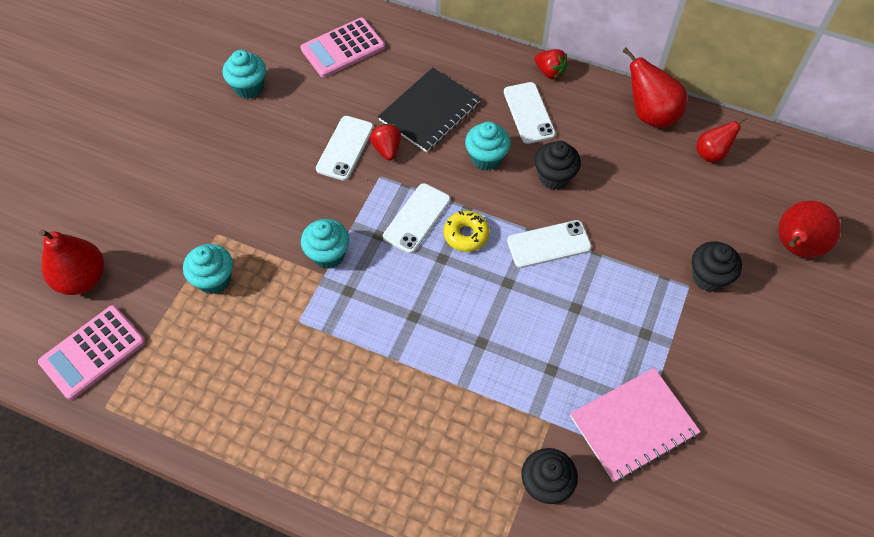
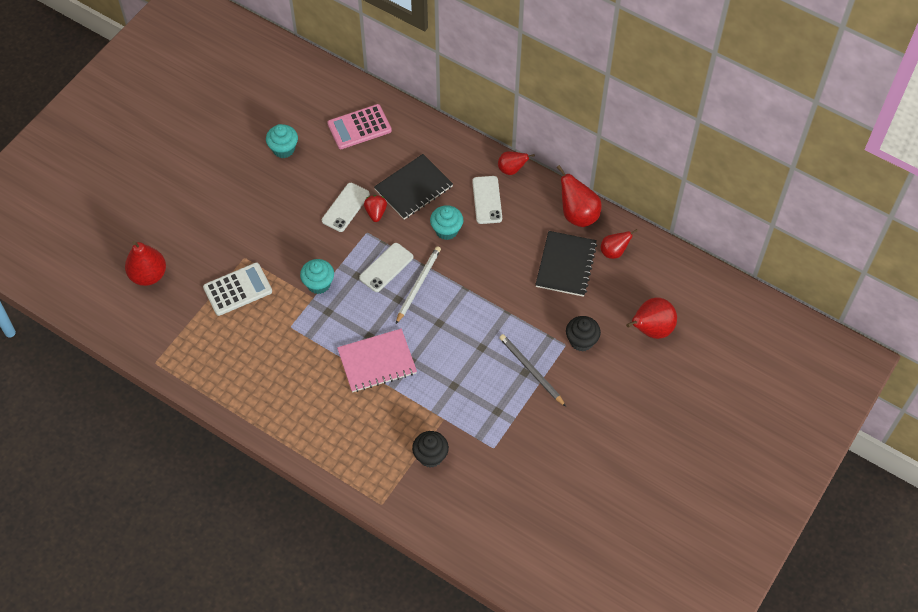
camera: 10 degrees right, 0 degrees up
(93, 352) = (151, 326): pink calculator -> none
(214, 279) = (237, 289): turquoise cupcake -> white calculator
(466, 235) = (418, 285): yellow donut -> white pencil
(549, 244) = (475, 300): white phone -> none
(550, 72) = (511, 169): red strawberry -> red pear
(554, 177) = (492, 252): black cupcake -> none
(633, 425) = (498, 429): pink notebook -> pink notebook (377, 361)
(653, 329) = (531, 370): none -> grey pencil
(655, 179) = (565, 265): none -> black notebook

